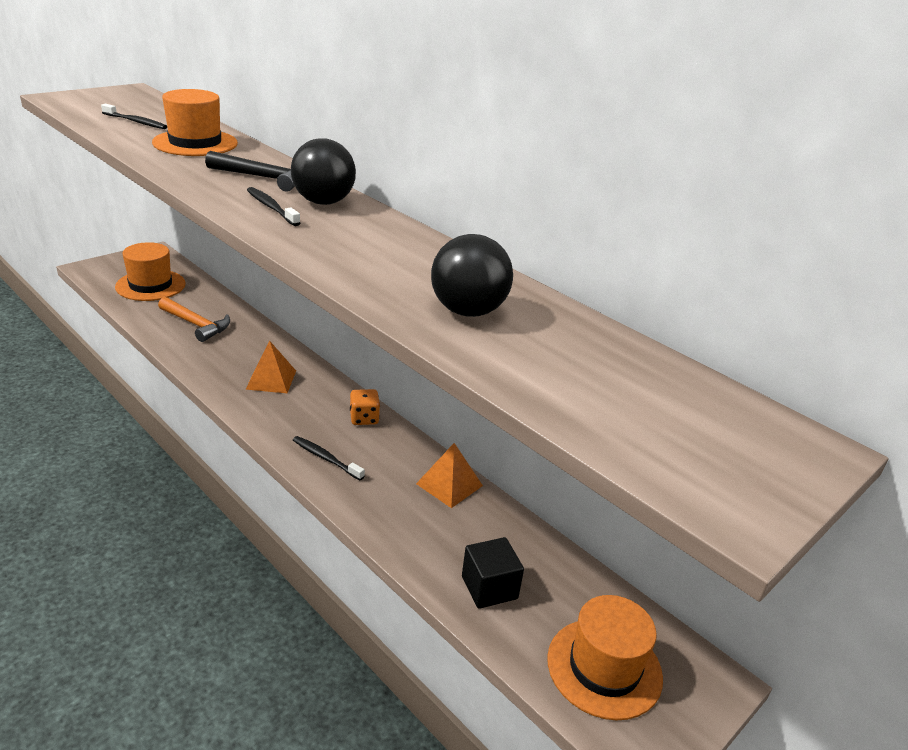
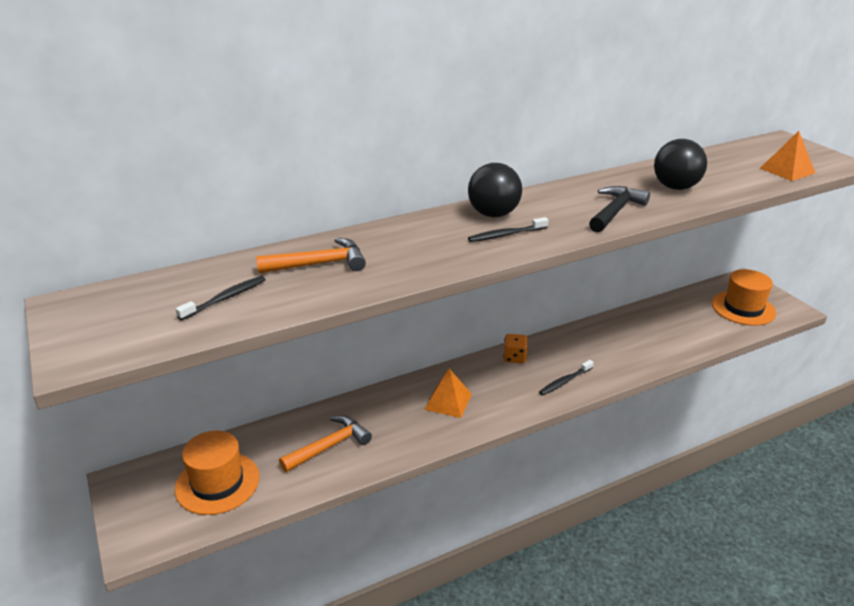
camera: 70 degrees left, 0 degrees up
(195, 143) = (319, 264): orange hat -> orange hammer
(264, 178) = (432, 234): black hammer -> black hammer (615, 211)
(449, 484) = (596, 331): orange pyramid -> orange pyramid (787, 170)
(489, 588) = (691, 333): black cube -> none

